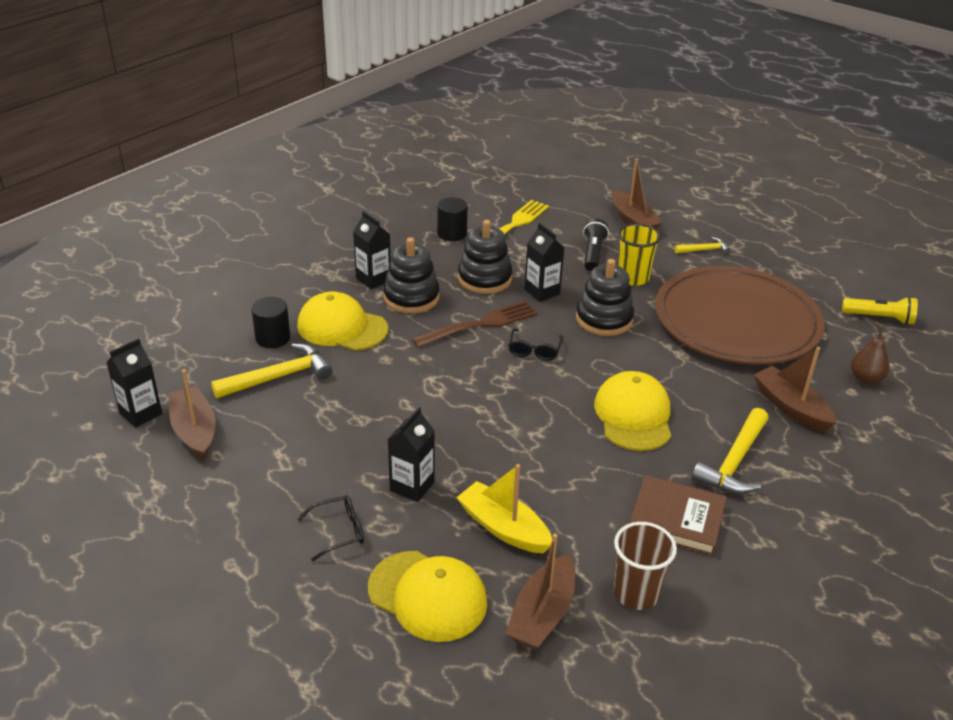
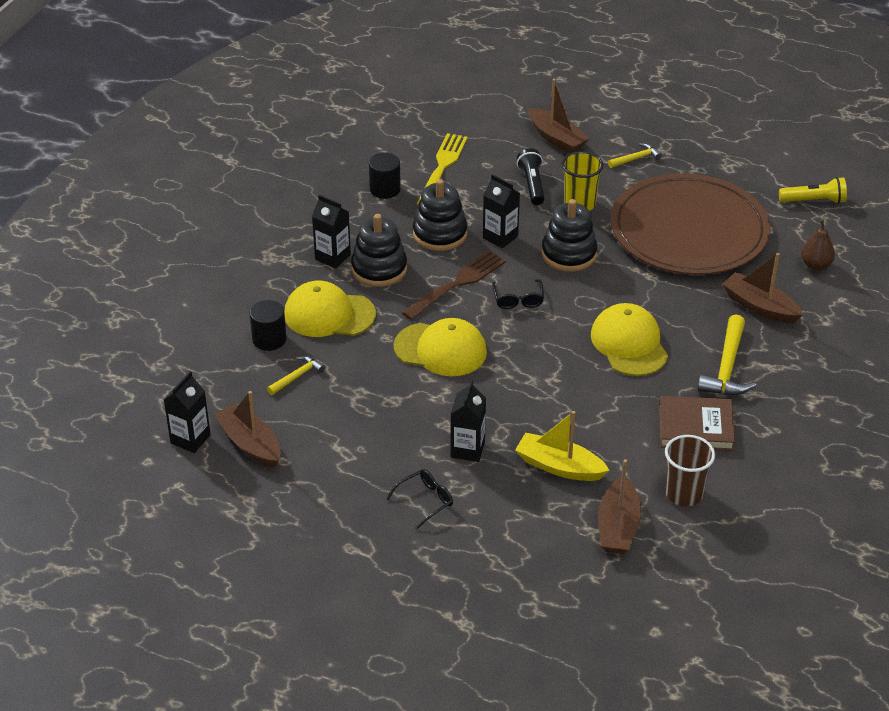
camera: 15 degrees left, 5 degrees up
(279, 377) = (297, 376): yellow hammer -> yellow hammer, size x0.57
(427, 596) = (522, 534): yellow cap -> yellow cap (440, 349)

